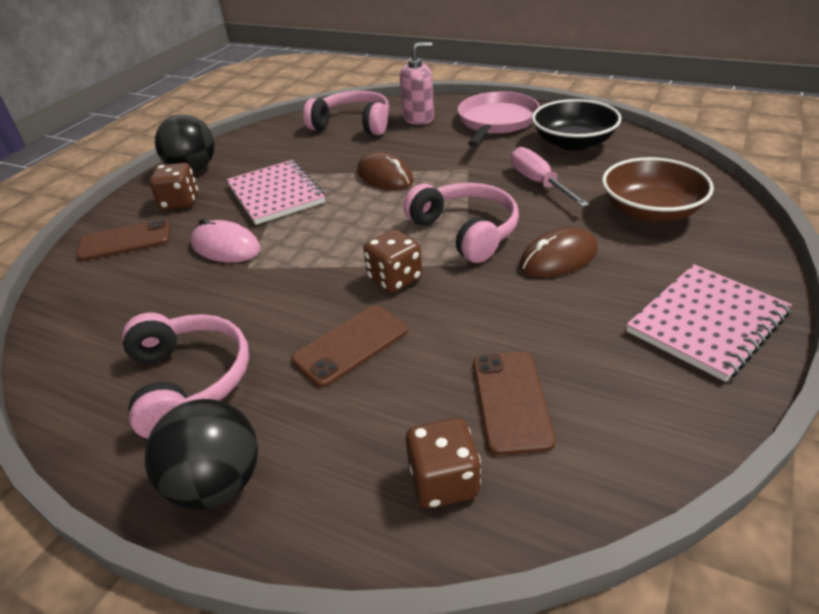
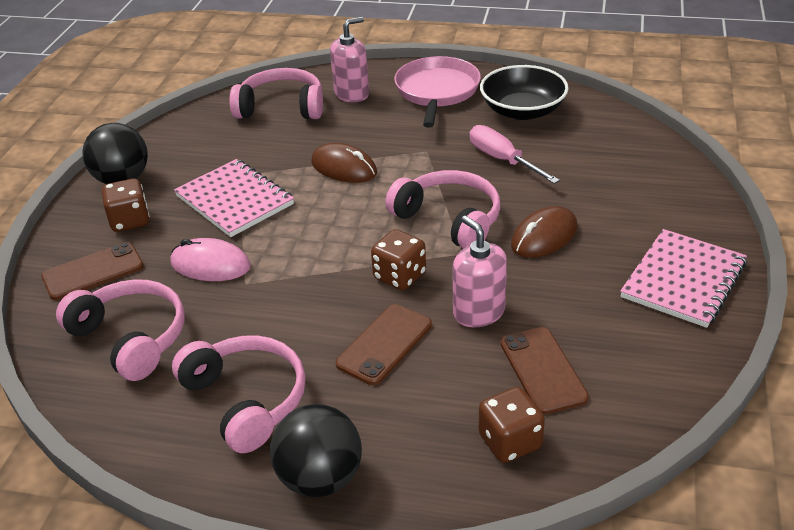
camera: 15 degrees left, 0 degrees up
(121, 303) = (131, 338): none -> pink headphones
(462, 326) = (478, 312): none -> pink soap dispenser
(650, 211) = (614, 179): brown bowl -> none

